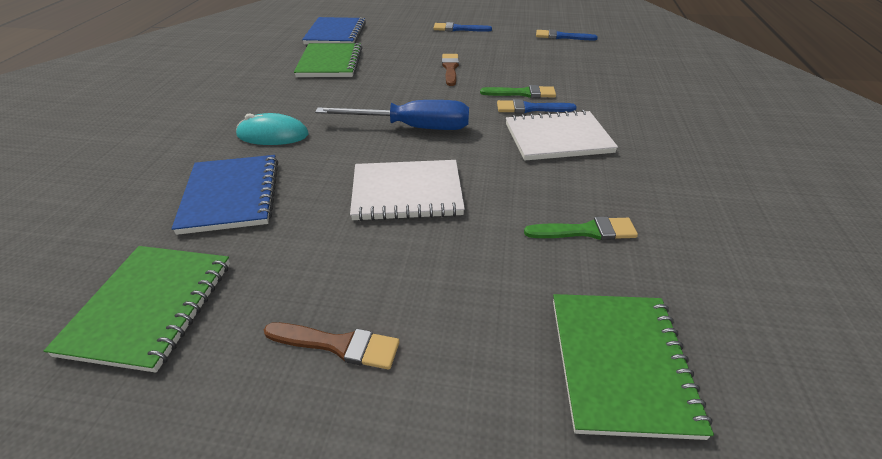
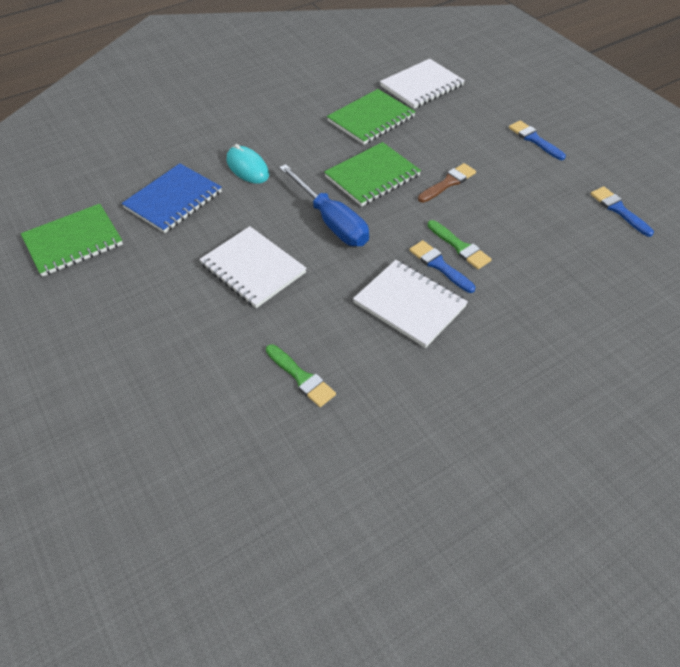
camera: 50 degrees right, 10 degrees up
(335, 34) = (421, 86): blue notebook -> white notebook
(338, 345) = (107, 325): brown brush -> none
(620, 363) = (191, 447): green notebook -> green notebook (372, 176)

